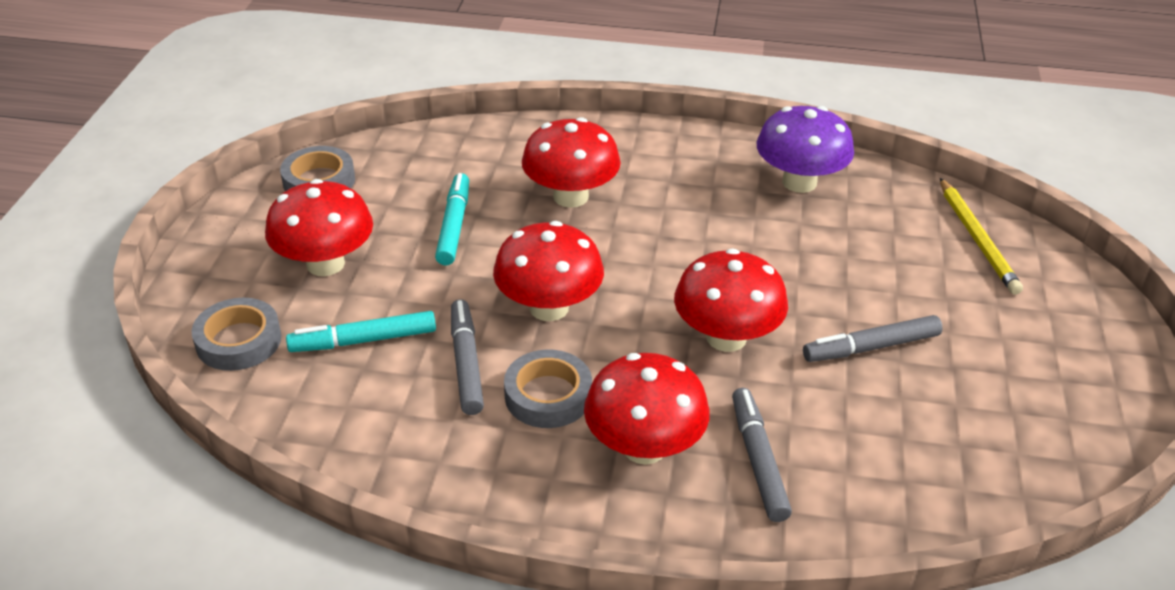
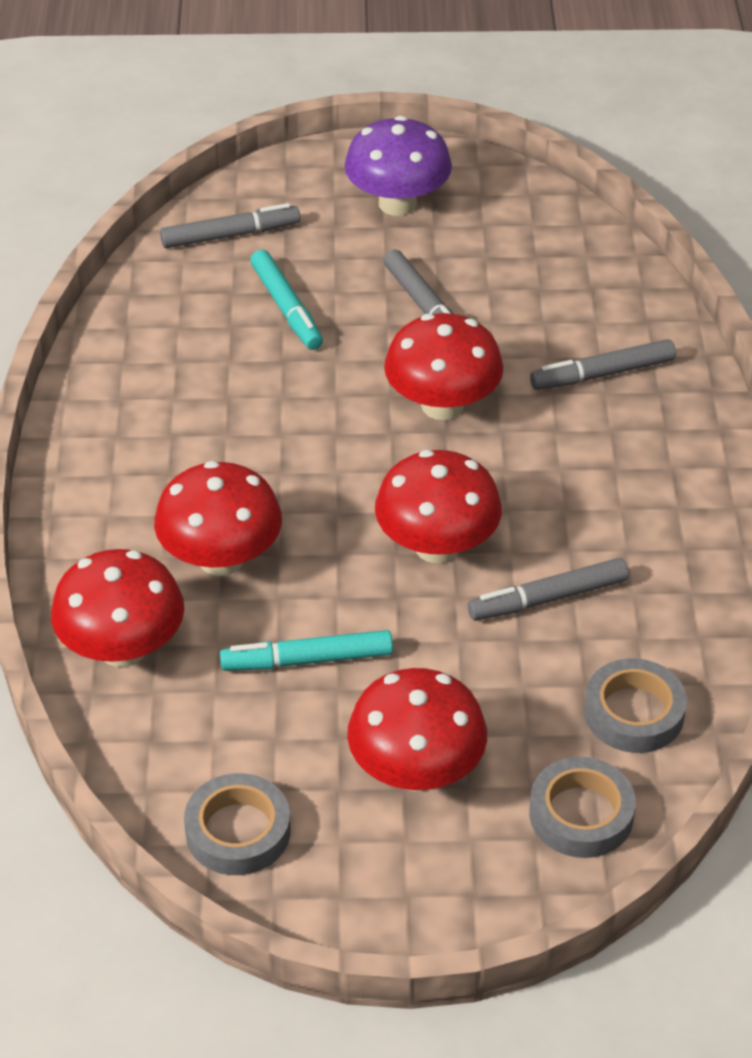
camera: 100 degrees left, 5 degrees up
(363, 340) = (542, 696): turquoise marker -> turquoise marker (287, 308)
(548, 395) = (572, 526): grey tape -> grey tape (634, 713)
(644, 447) = (615, 449): red mushroom -> red mushroom (122, 648)
(799, 182) = (150, 364): purple mushroom -> purple mushroom (397, 203)
(976, 239) = (230, 235): yellow pencil -> grey marker

